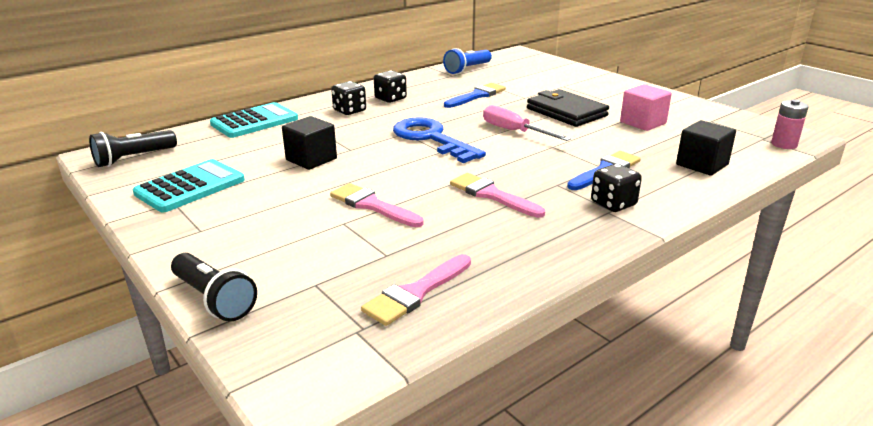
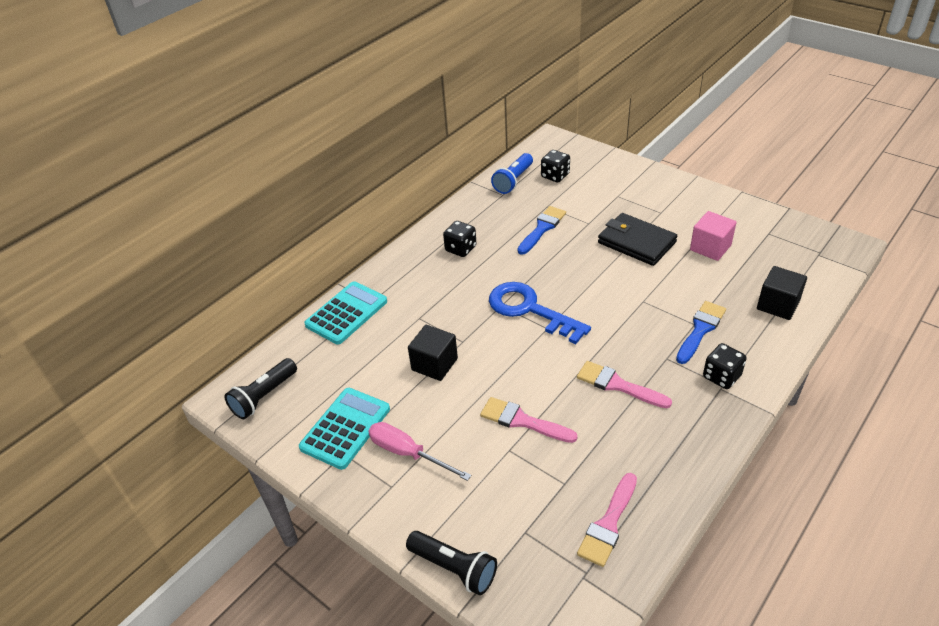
camera: 10 degrees left, 15 degrees up
(349, 111) = (430, 277): black dice -> black dice (555, 176)
(514, 131) = (600, 283): pink screwdriver -> pink screwdriver (408, 453)
(784, 144) = (838, 260): pink battery -> none

